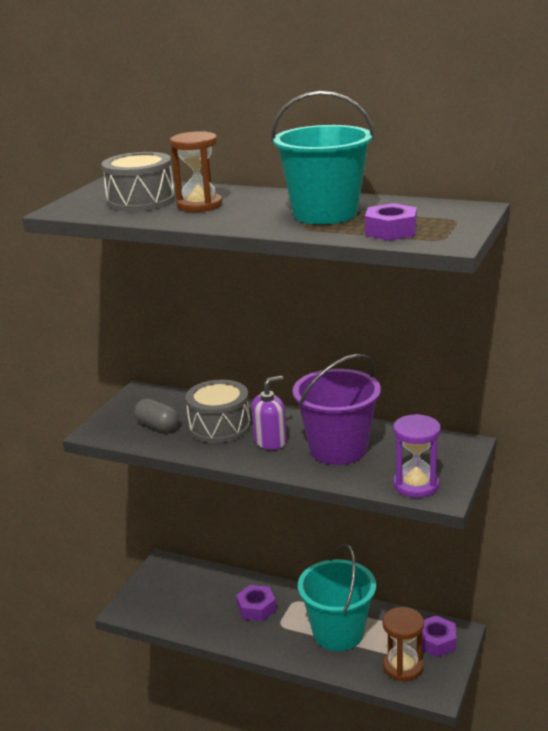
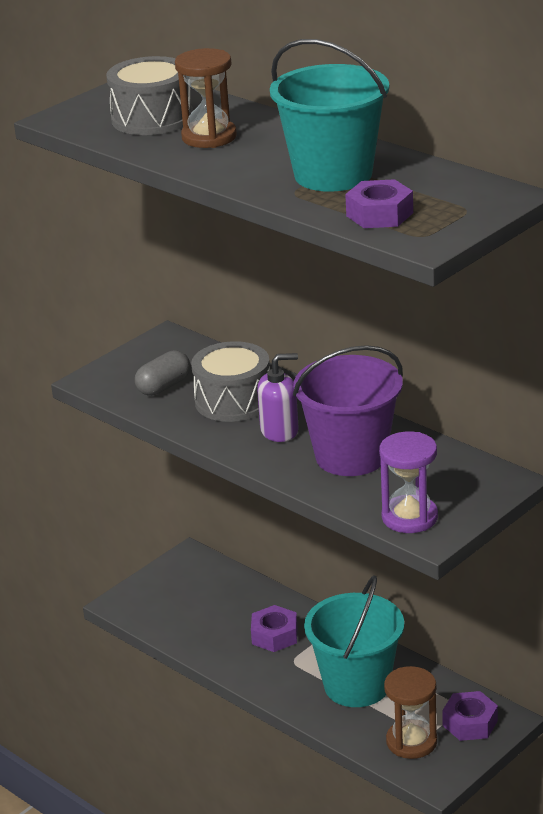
camera: 20 degrees right, 5 degrees up
(157, 426) = (164, 386): grey capsule -> grey capsule turned 75 degrees clockwise

